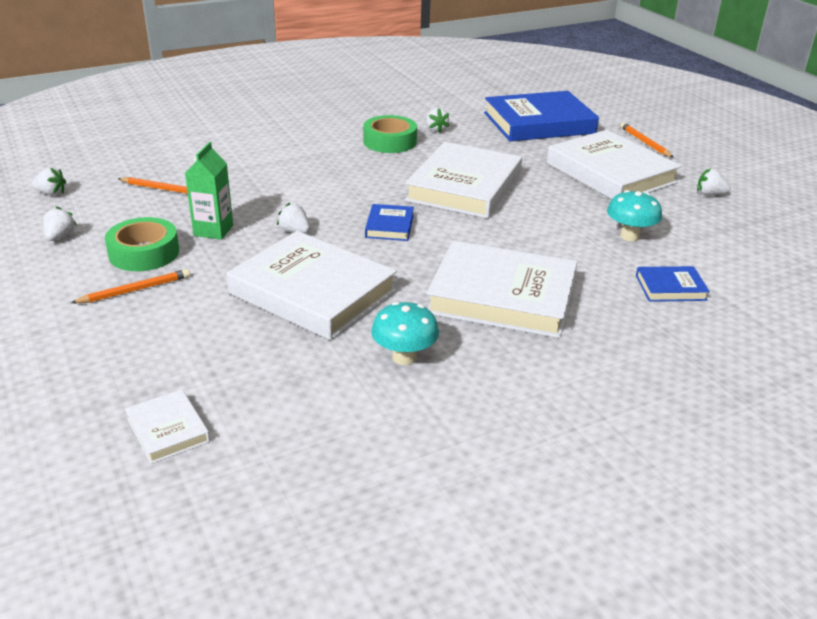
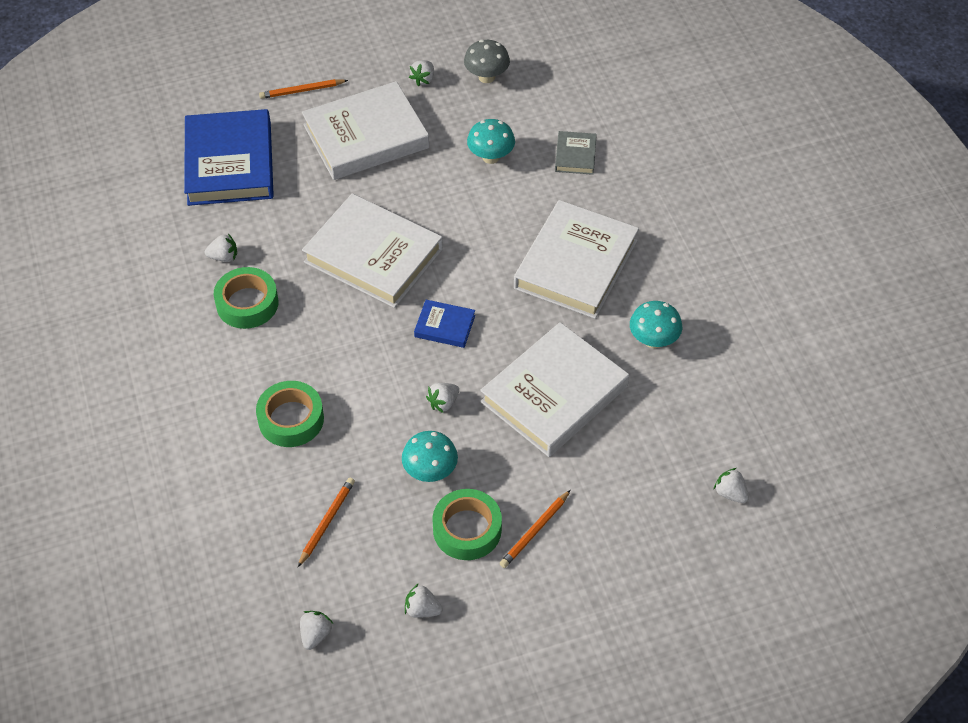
camera: 80 degrees left, 20 degrees up
(135, 290) = (535, 531): orange pencil -> orange pencil turned 120 degrees counterclockwise
(168, 430) = (730, 493): white book -> white strawberry
(213, 230) = (430, 471): green carton -> turquoise mushroom
(271, 167) = (291, 419): none -> green tape
(670, 288) = (575, 155): blue book -> grey book
(745, 227) = (486, 77): none -> grey mushroom

